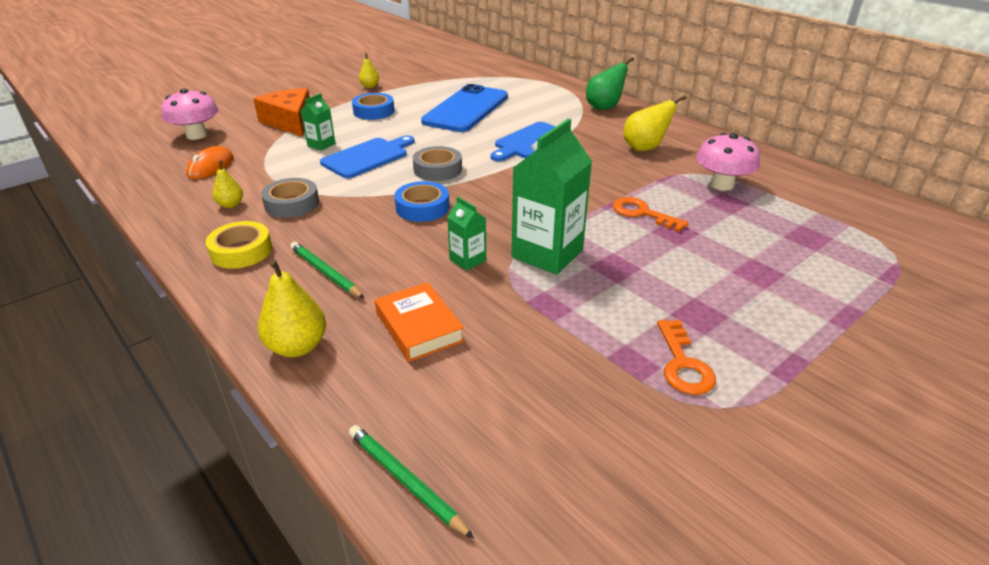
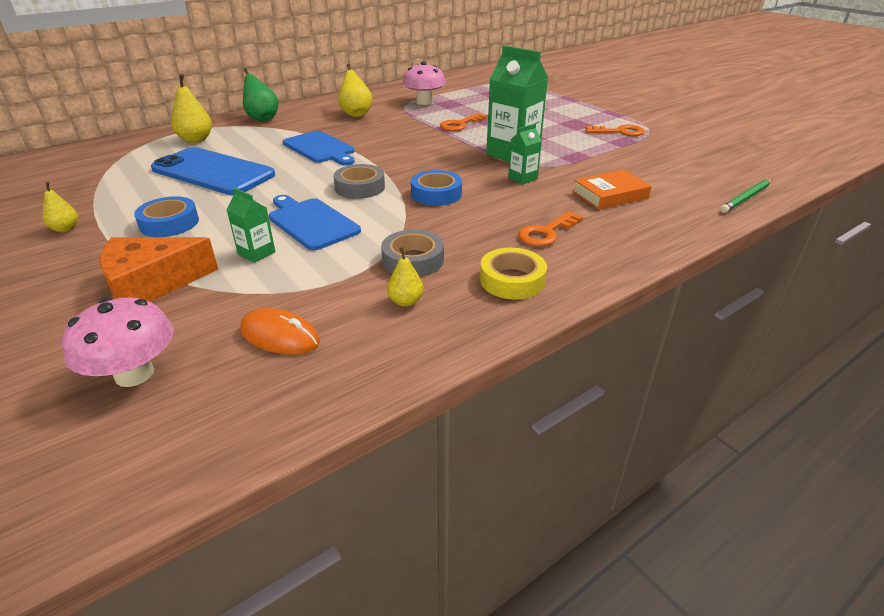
camera: 85 degrees left, 0 degrees up
(297, 347) = (649, 237): yellow pear -> yellow pear (196, 140)
(325, 272) = (546, 233): green pencil -> orange key

